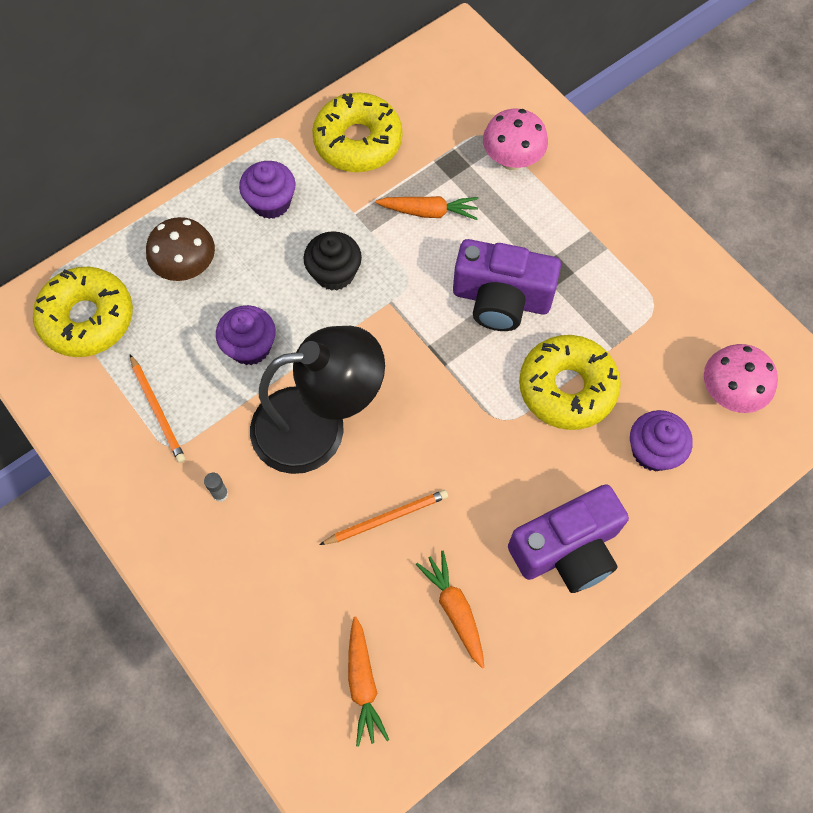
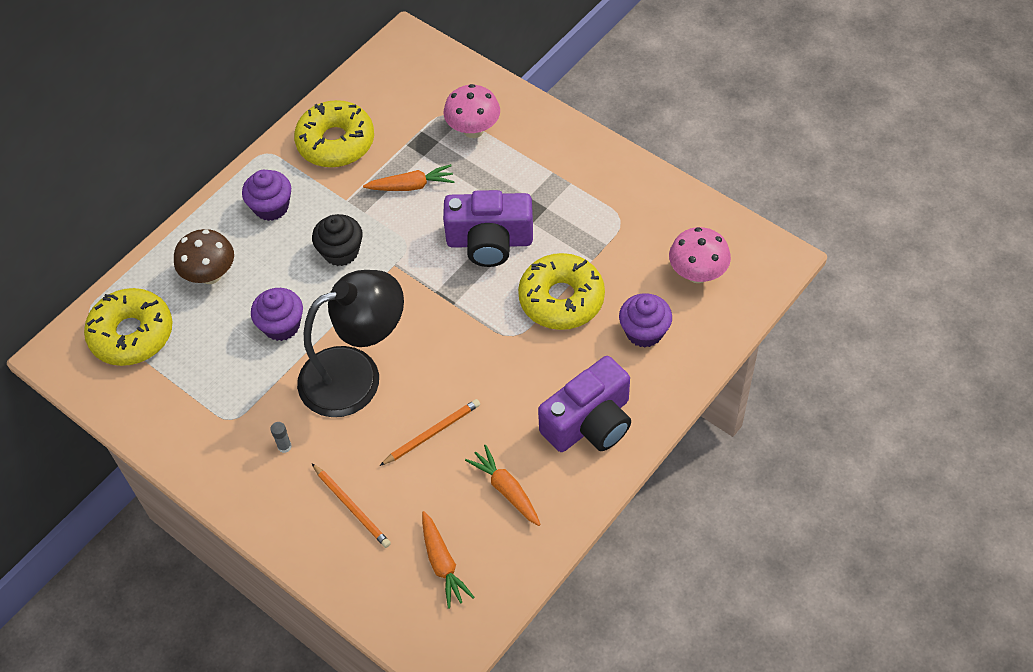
camera: 10 degrees left, 10 degrees down
(158, 410) = (213, 393): orange pencil -> orange pencil (352, 507)

